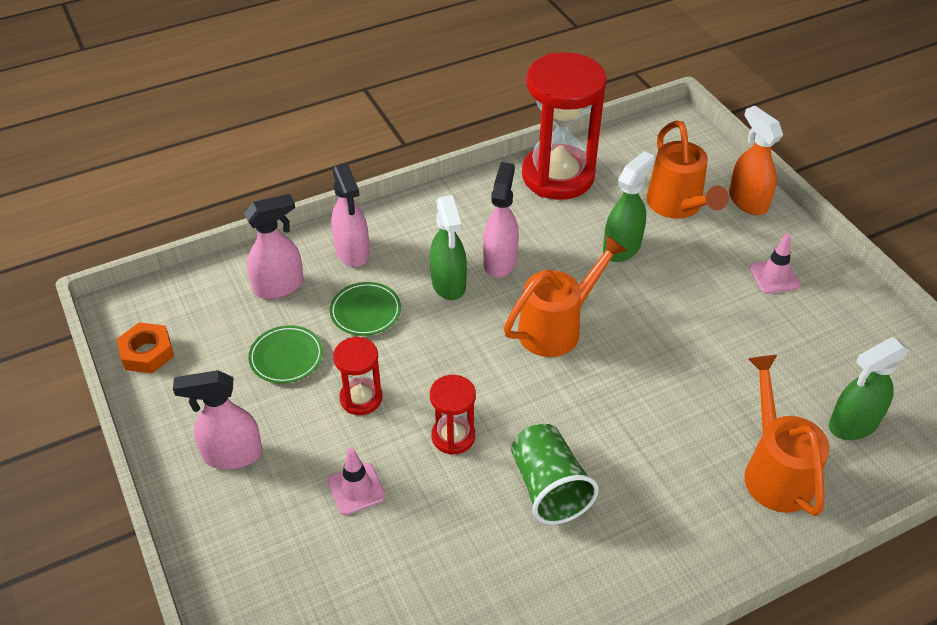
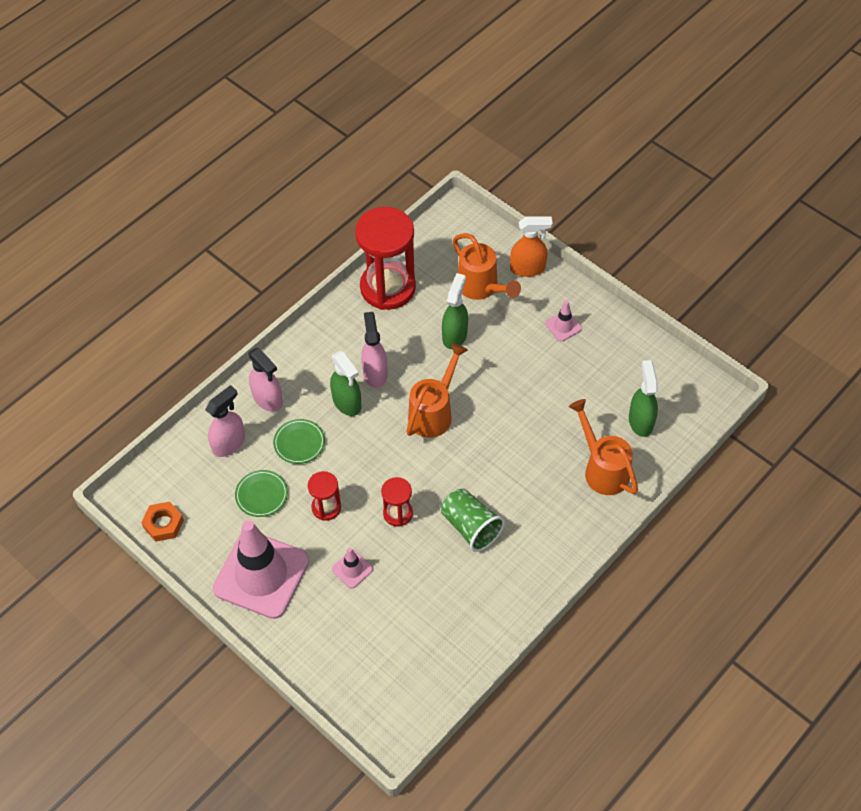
camera: 20 degrees left, 10 degrees up
(232, 455) = (261, 574): pink spray bottle -> pink traffic cone
(747, 201) = (528, 268): orange spray bottle -> orange spray bottle turned 135 degrees clockwise
(853, 424) = (640, 421): green spray bottle -> green spray bottle turned 135 degrees clockwise

